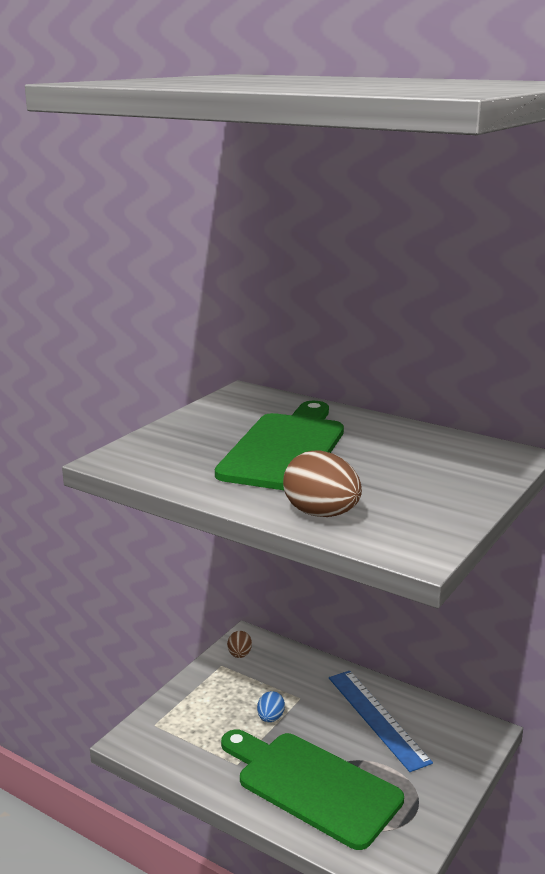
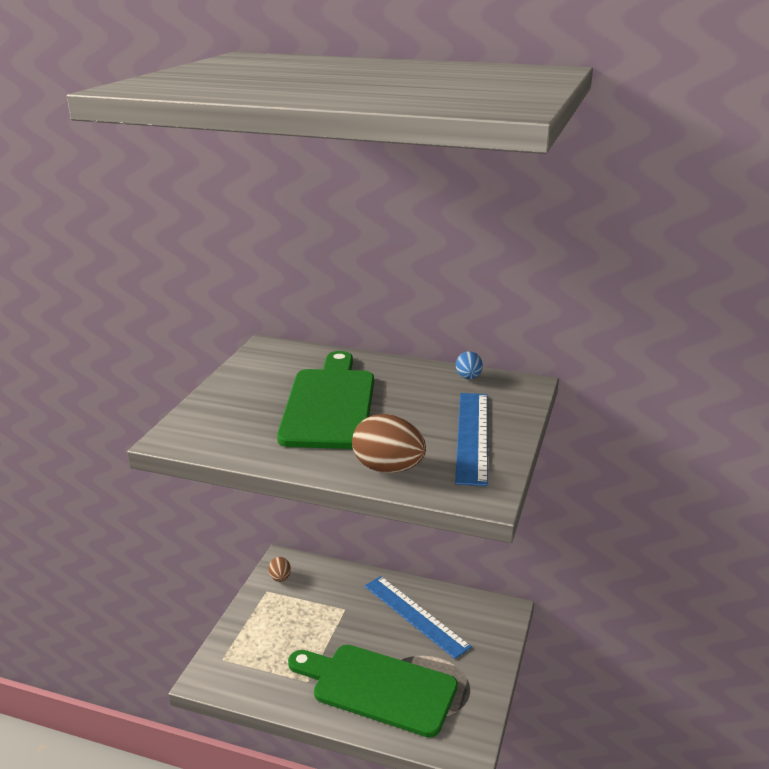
camera: 15 degrees left, 5 degrees up
(270, 718) = (324, 633): blue egg -> blue egg (468, 377)
(430, 495) = (472, 436): none -> blue ruler

